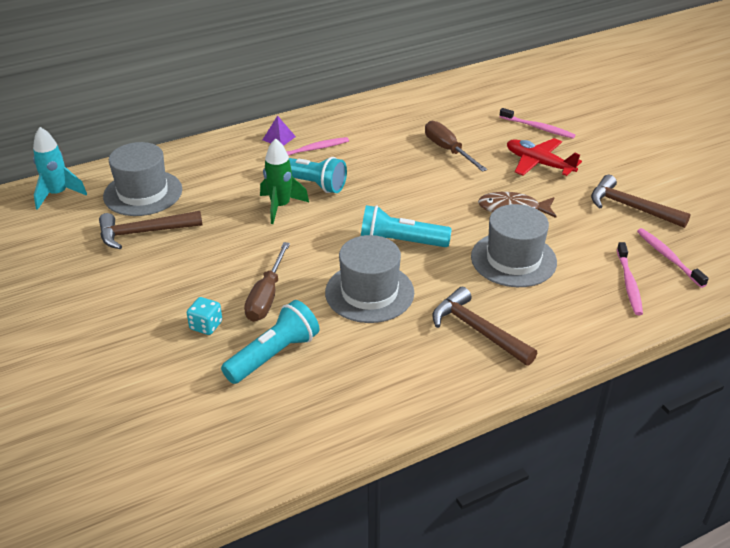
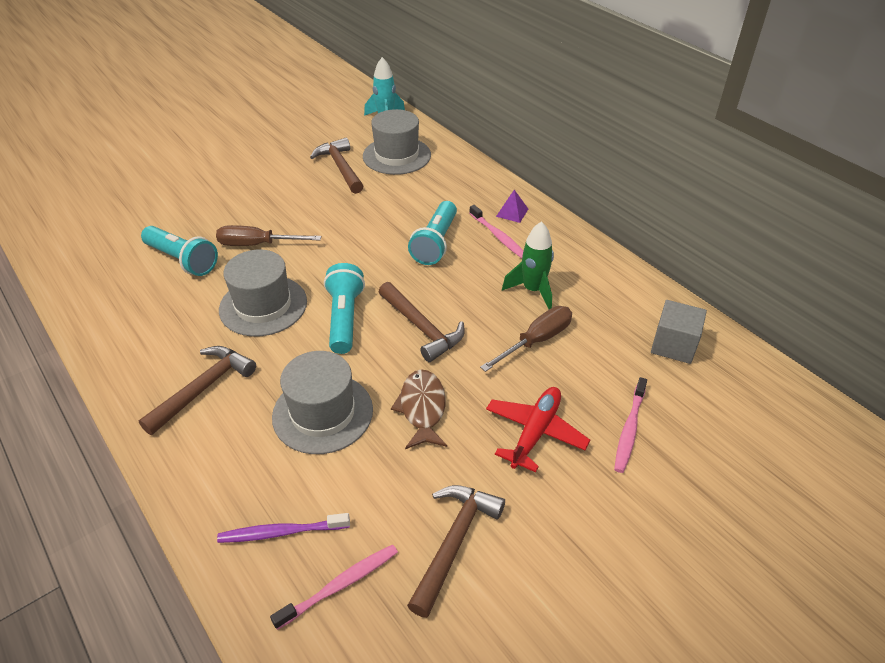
camera: 80 degrees right, 5 degrees up
(206, 326) = (221, 220): turquoise dice -> none
(280, 206) = (392, 232): green rocket -> green rocket (533, 290)
(422, 201) = (421, 328): none -> brown hammer
(463, 97) = (673, 345): none -> grey cube
(629, 283) = (281, 532): pink toothbrush -> purple toothbrush

